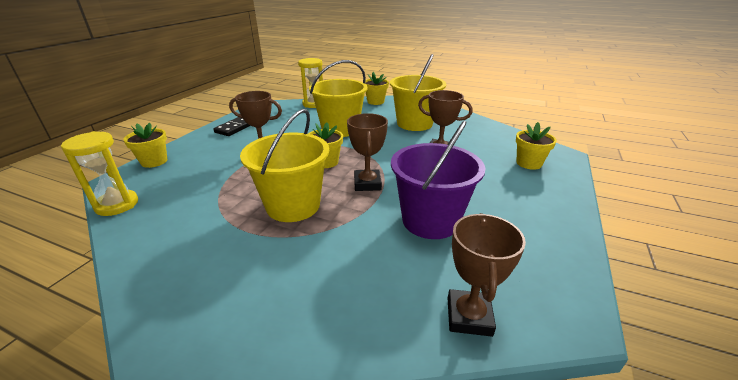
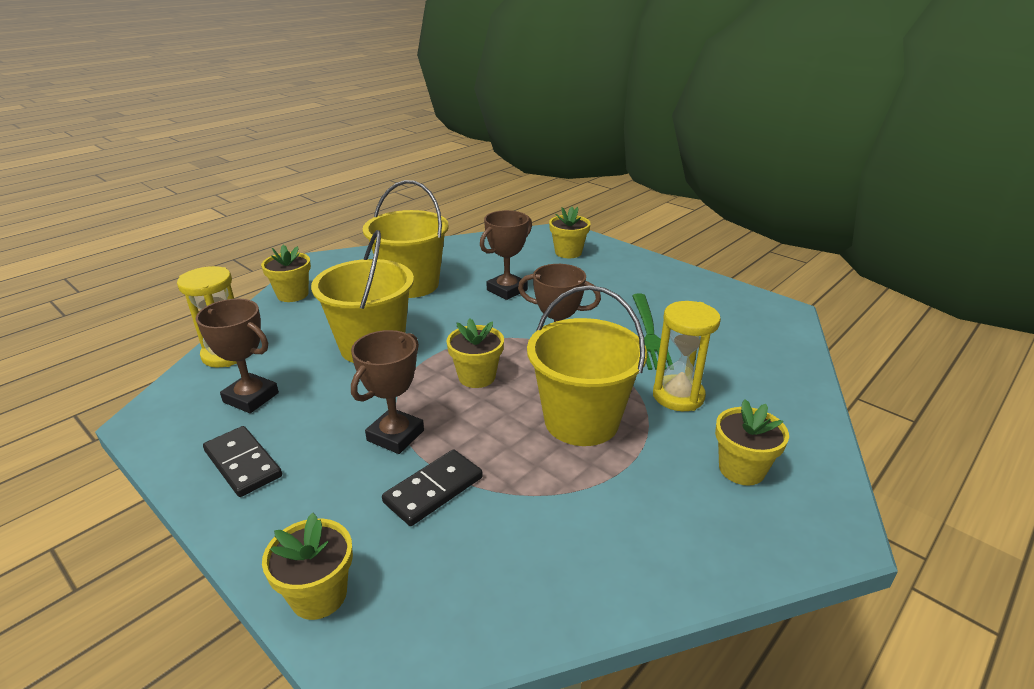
camera: 70 degrees left, 0 degrees up
(117, 205) = (485, 635): yellow hourglass -> yellow hourglass (678, 396)
(221, 171) = (433, 490): none -> black domino
(251, 292) = (741, 469): none -> yellow flower pot
(430, 220) = (649, 334): purple bucket -> green fork
(469, 316) = (781, 350): brown trophy -> brown trophy (251, 397)

